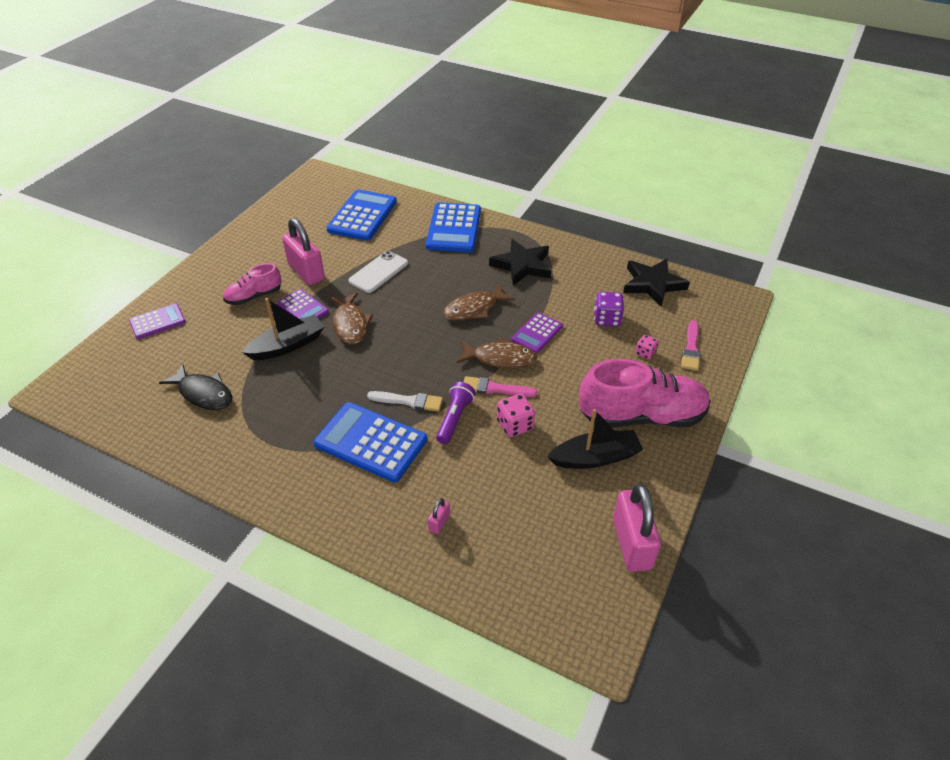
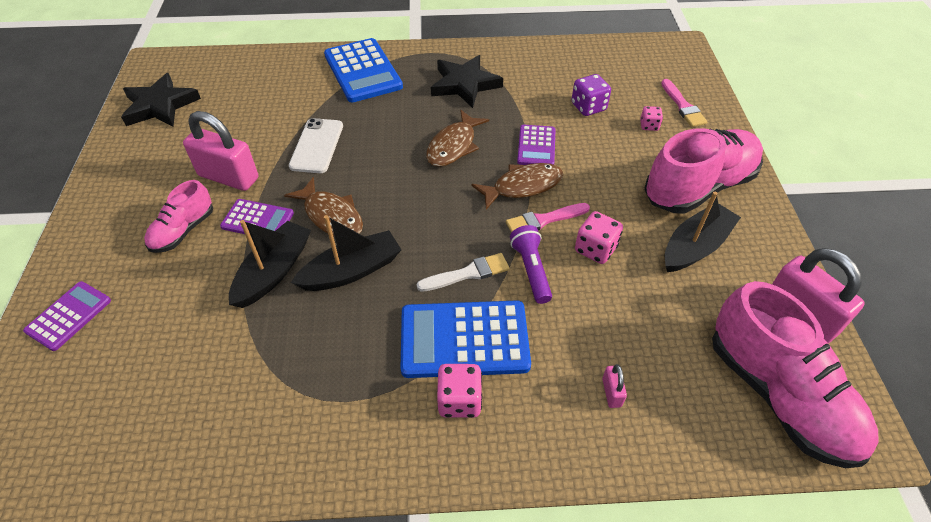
camera: 30 degrees left, 5 degrees up
(203, 393) = (208, 379): black fish -> none
(335, 366) = (352, 271): none -> black boat
(336, 477) = (459, 400): none -> pink dice
(362, 216) = (248, 91): blue calculator -> none
(560, 585) = (779, 395): none -> pink shoe
(652, 284) = (599, 59): black star -> black star (160, 105)

